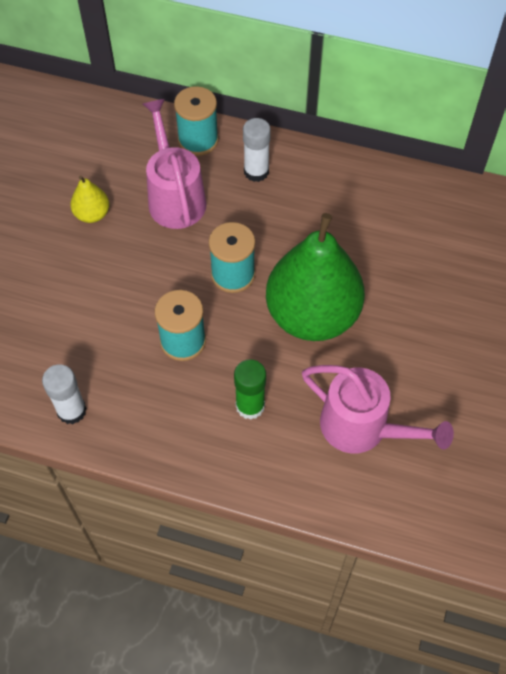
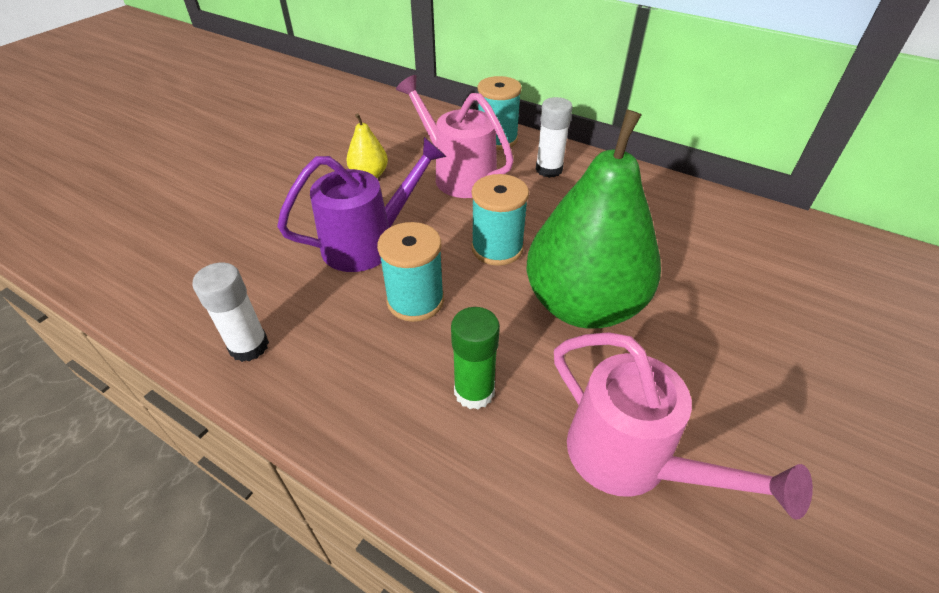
camera: 15 degrees right, 15 degrees down
(123, 293) = (369, 242): none -> purple watering can
(174, 196) = (458, 175): pink watering can -> pink watering can turned 45 degrees counterclockwise

